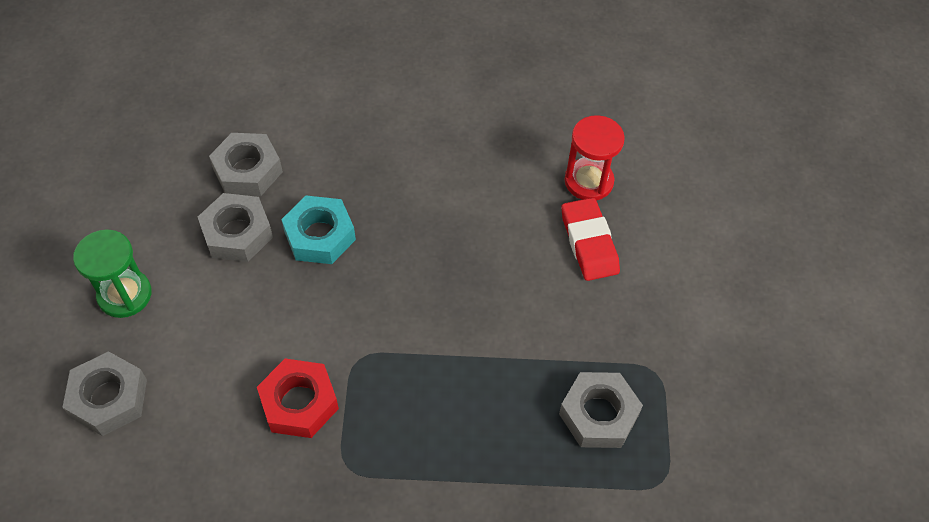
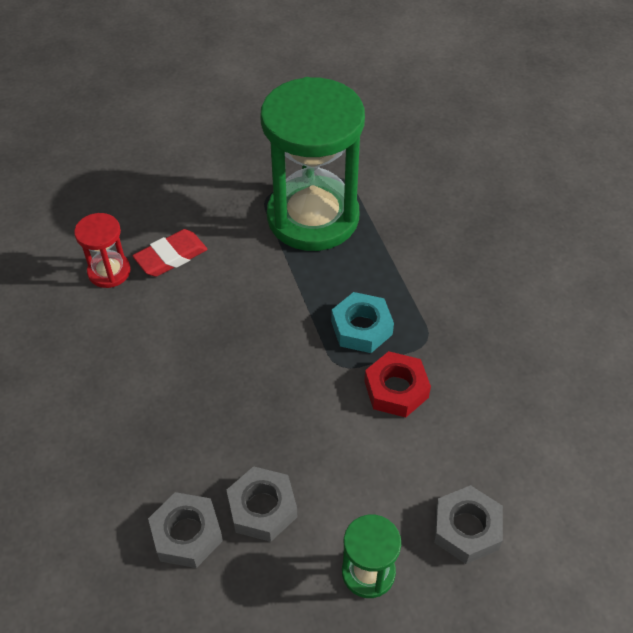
camera: 110 degrees left, 5 degrees down
(320, 235) = (237, 440): turquoise nut -> turquoise nut (361, 328)
(598, 414) = (313, 217): grey nut -> green hourglass

